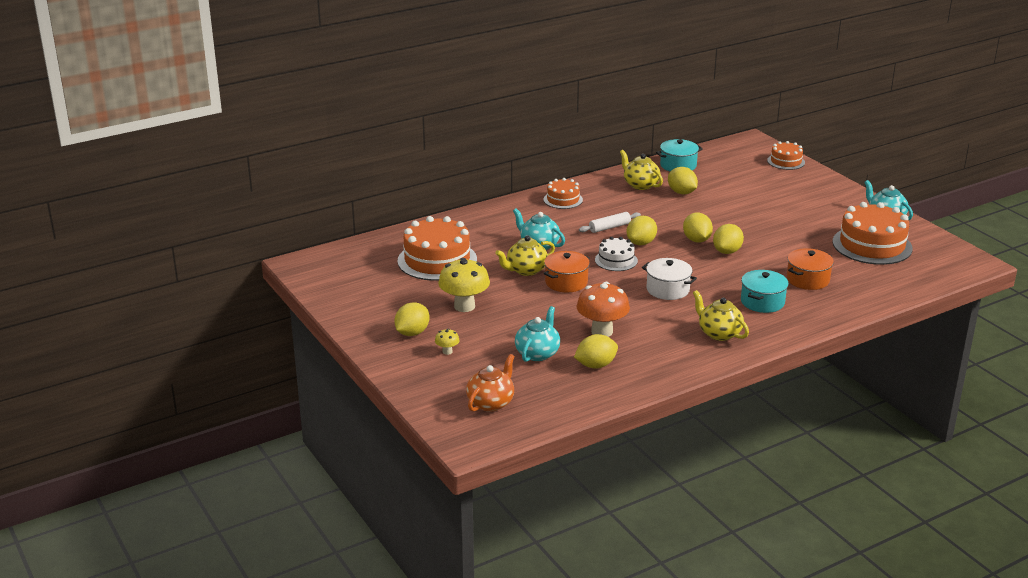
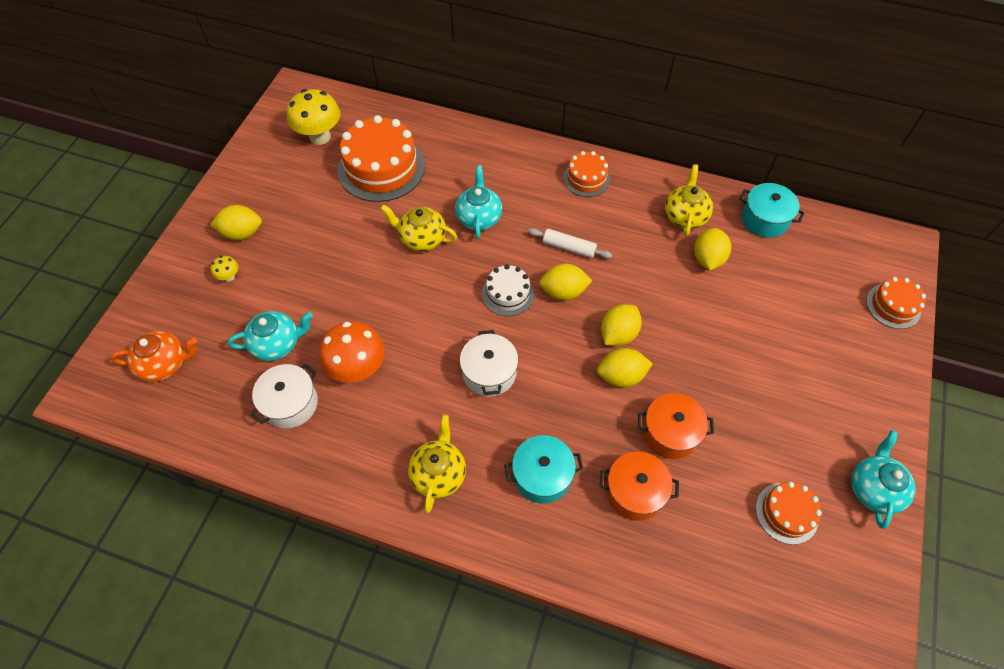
camera: 50 degrees right, 30 degrees up
(464, 306) = (317, 238): yellow mushroom -> yellow mushroom (320, 137)
(566, 282) = (427, 282): orange pot -> orange pot (670, 433)
(595, 365) = (290, 403): yellow lemon -> white pot
(872, 245) = (786, 513): orange cake -> orange cake, size x0.54

